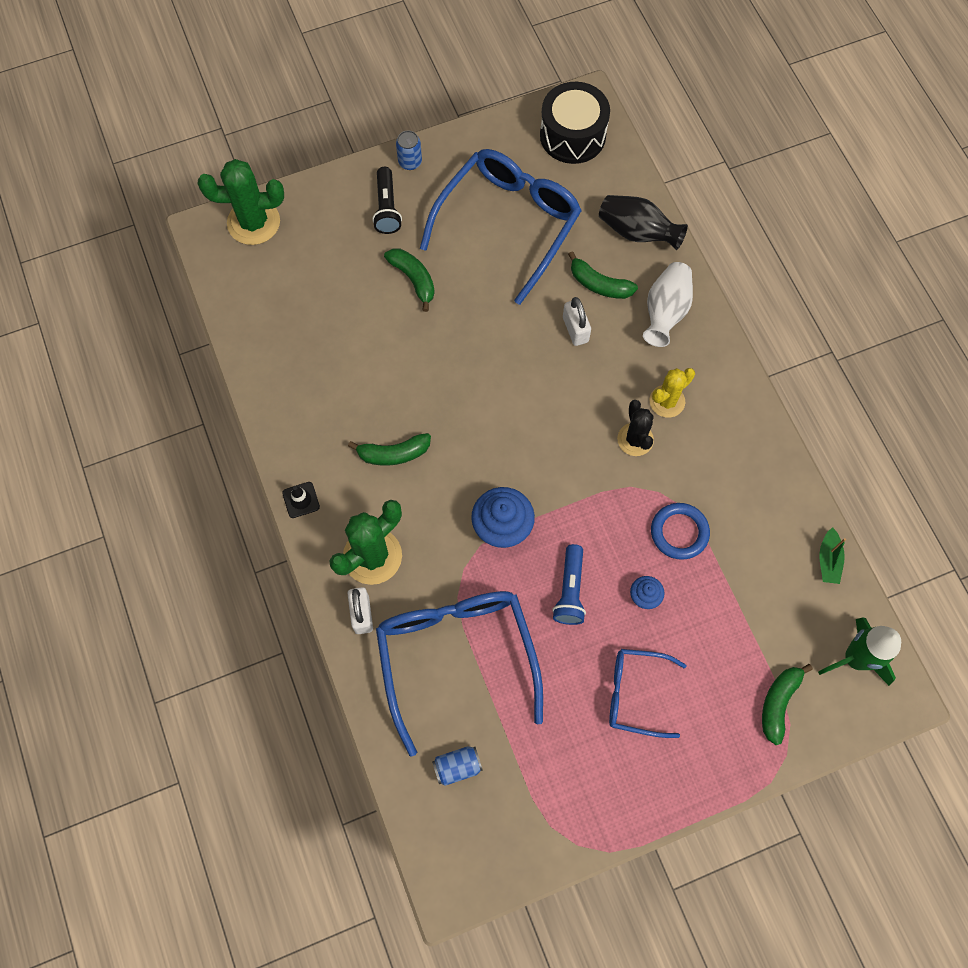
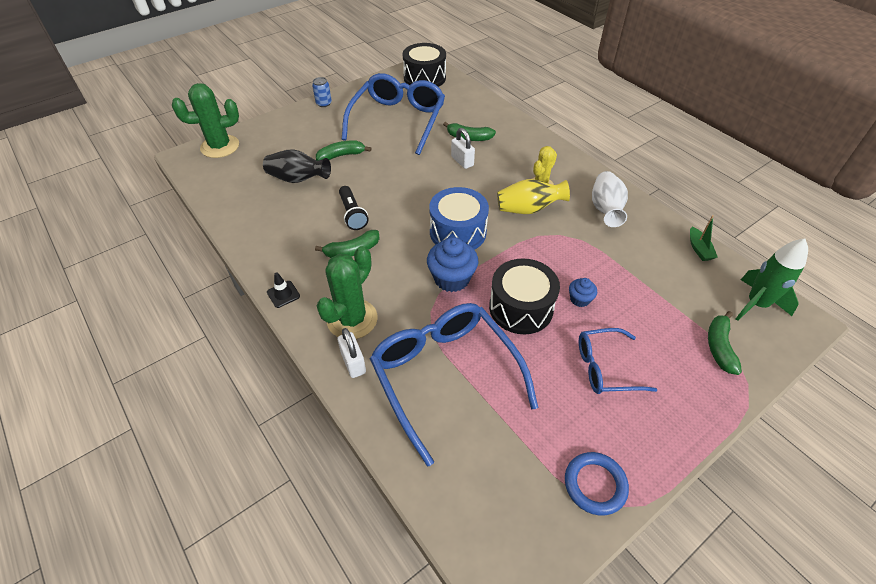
camera: 15 degrees left, 20 degrees down
(387, 208) = (314, 126): black flashlight -> black flashlight (353, 214)
(414, 279) = (341, 155): green banana -> green banana turned 60 degrees counterclockwise
(457, 766) = (475, 465): blue can -> none
(531, 456) = (458, 232): none -> blue drum
(570, 590) = (521, 308): blue flashlight -> black drum
(635, 439) = (528, 209): black cactus -> yellow vase
(637, 232) = (483, 111): black vase -> black vase (298, 179)
(665, 312) = (518, 143): white vase -> white vase (605, 209)
(679, 532) = (585, 254): blue ring -> blue ring (595, 484)

